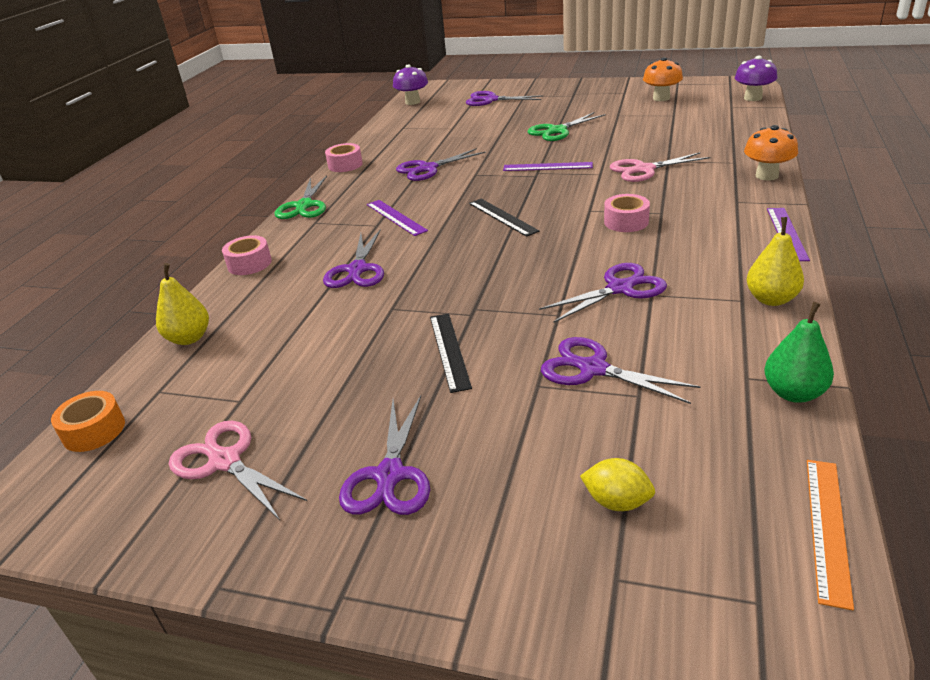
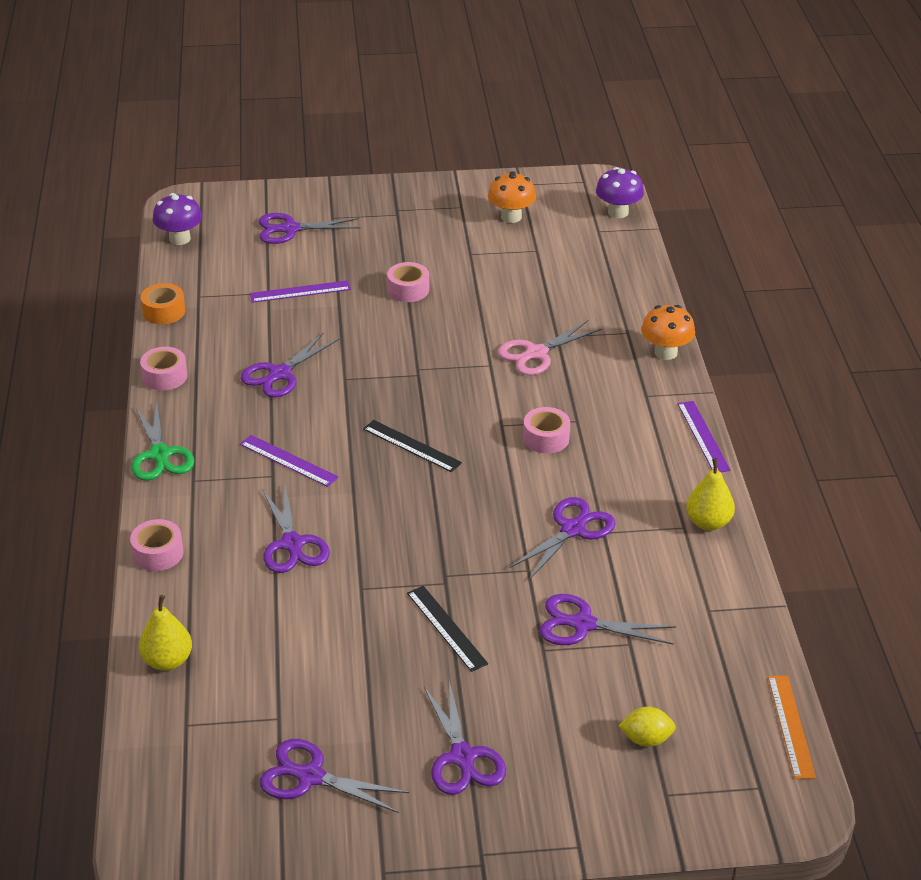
camera: 25 degrees left, 5 degrees up
(94, 430) = (156, 776): orange tape -> orange tape (164, 311)
(225, 461) = (310, 777): pink scissors -> purple scissors
(547, 167) = (425, 358): purple ruler -> purple ruler (300, 291)
(557, 131) = (408, 290): green scissors -> pink tape
(793, 393) = (747, 619): green pear -> none

